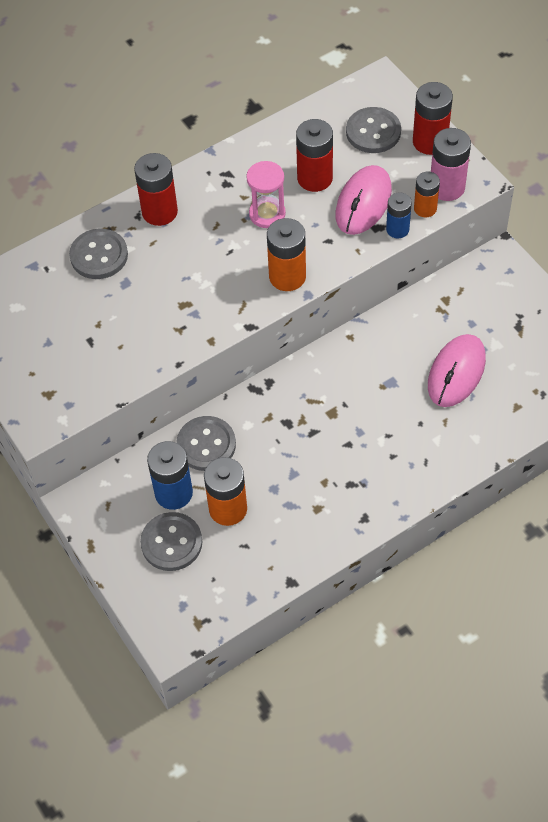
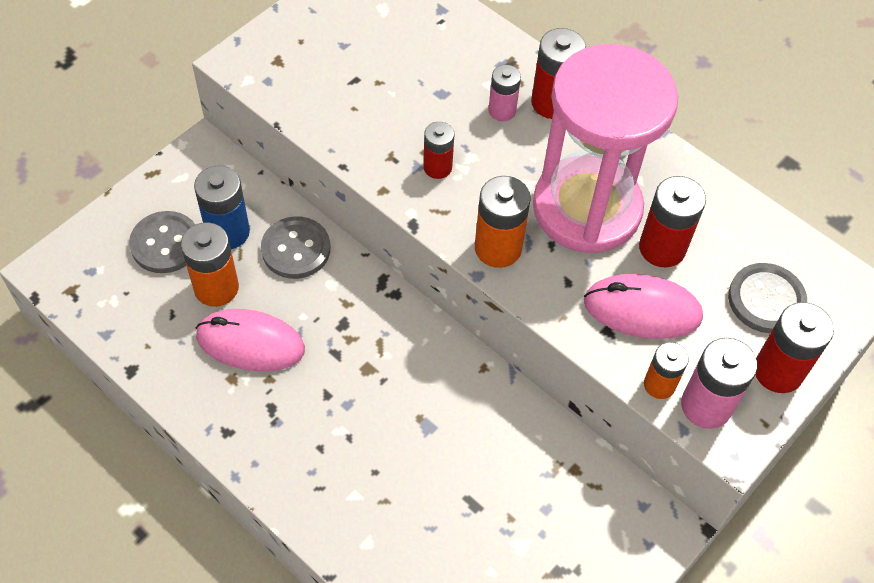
camera: 70 degrees right, 0 degrees up
(99, 255) = (472, 61): grey button -> none
(157, 246) = (502, 111): none -> pink battery
(200, 300) = (437, 167): none -> red battery
(267, 214) = (587, 208): pink hourglass -> pink hourglass, size x2.34
(397, 229) = (612, 357): blue battery -> none
(456, 372) = (462, 502): pink mouse -> pink mouse (250, 343)

